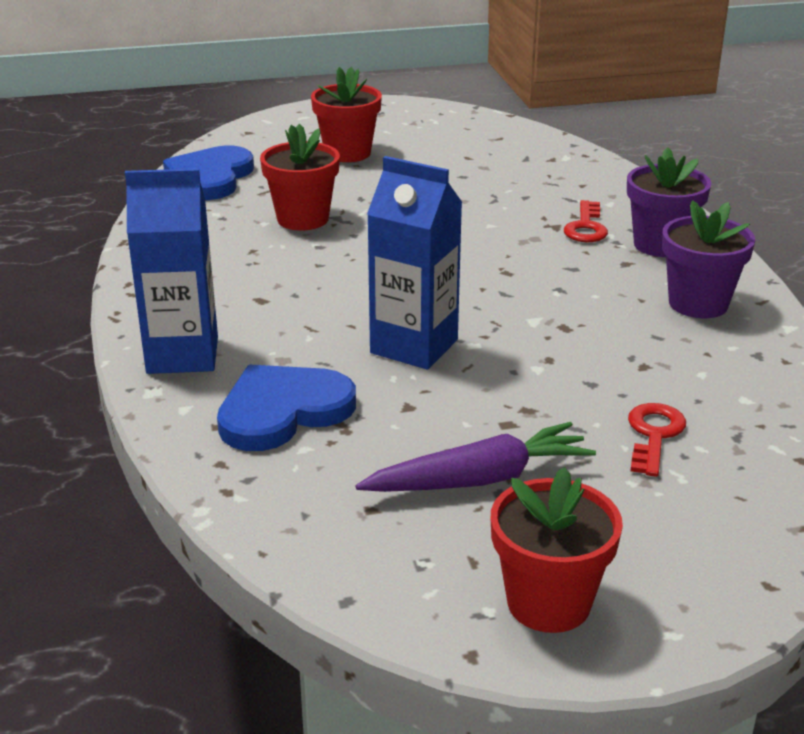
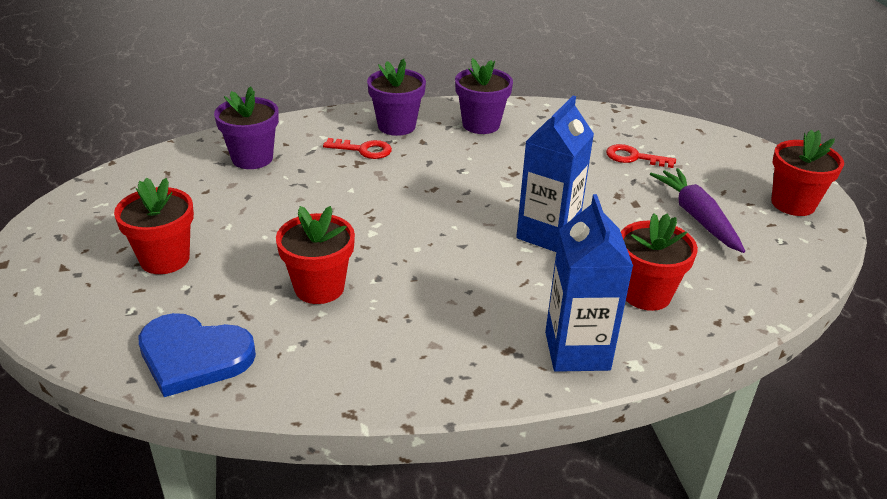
camera: 90 degrees left, 5 degrees up
(283, 411) = (646, 294): blue heart -> red flower pot
(541, 171) = (252, 158): none -> purple flower pot

